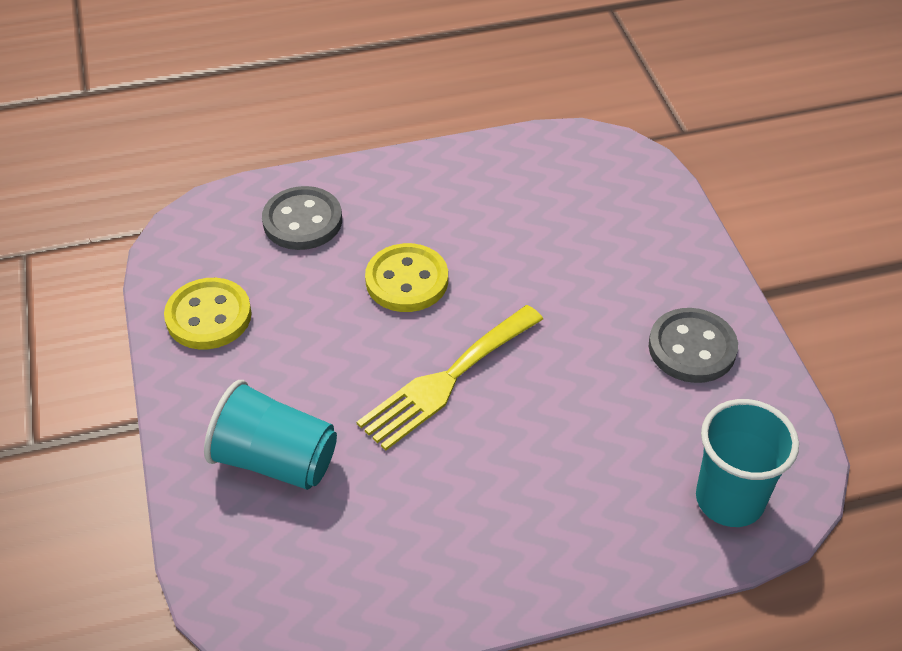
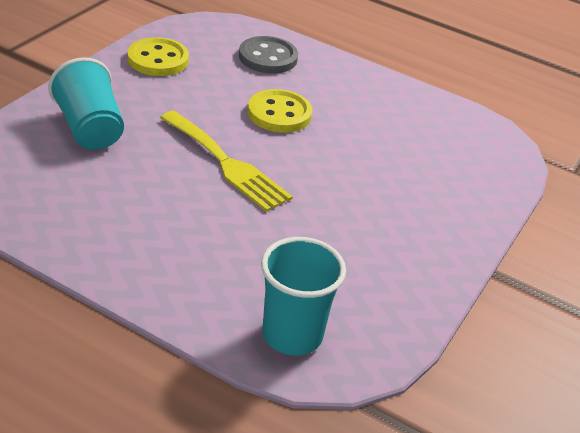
camera: 40 degrees right, 10 degrees down
(446, 380) = (227, 164): yellow fork -> yellow fork turned 135 degrees counterclockwise
(692, 348) = (395, 257): grey button -> none

